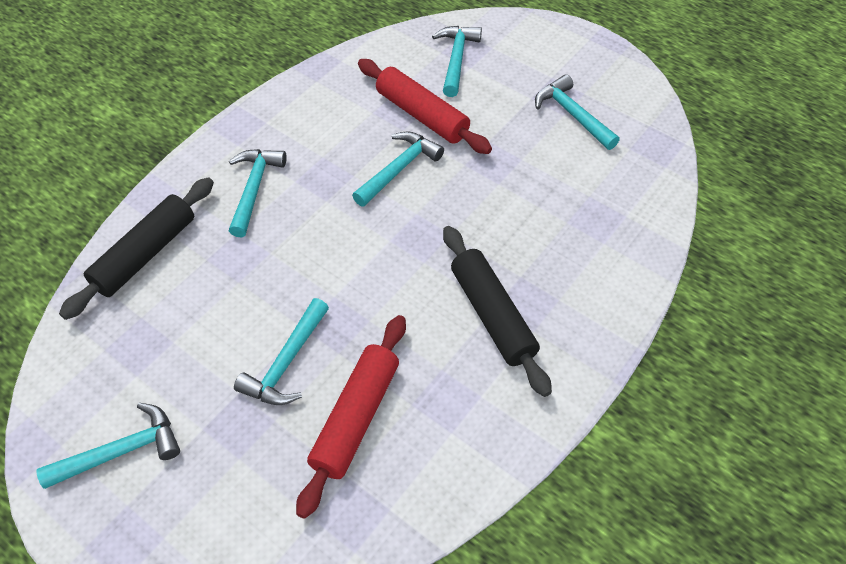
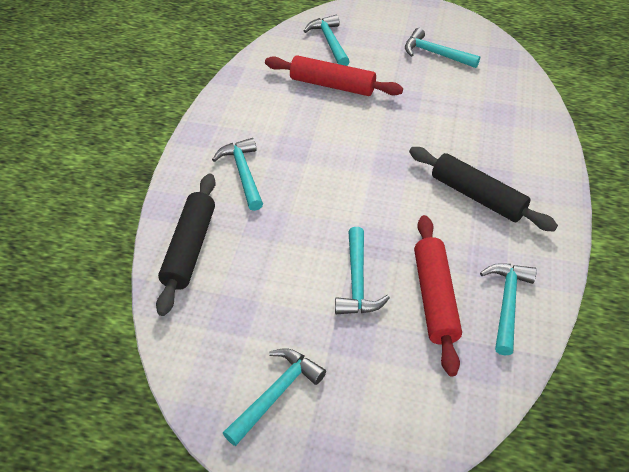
camera: 25 degrees left, 5 degrees down
(398, 169) = (342, 125): turquoise hammer -> turquoise hammer (506, 303)

